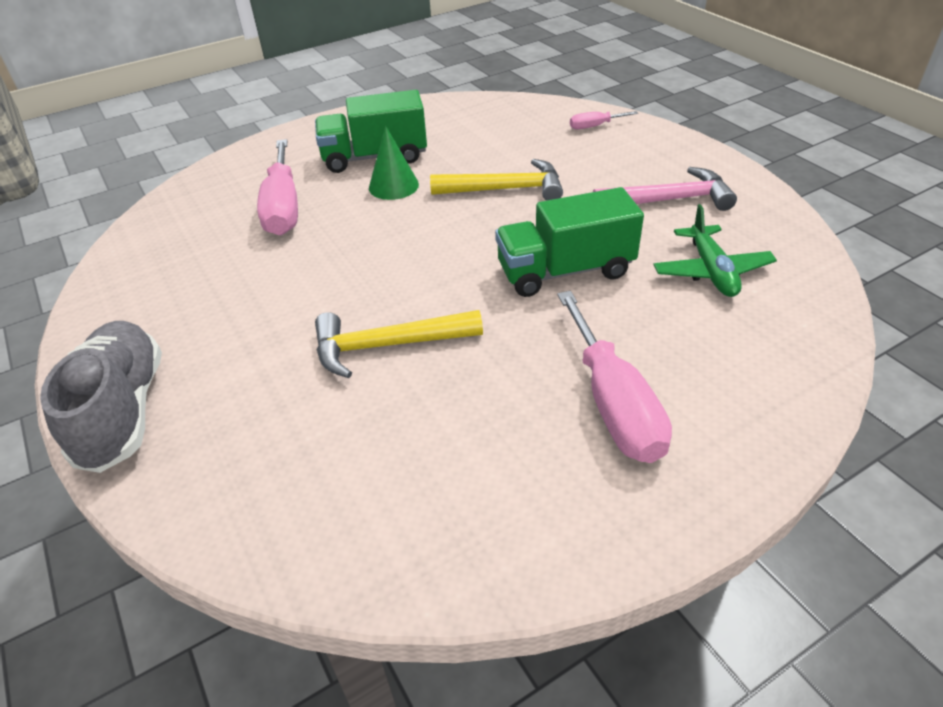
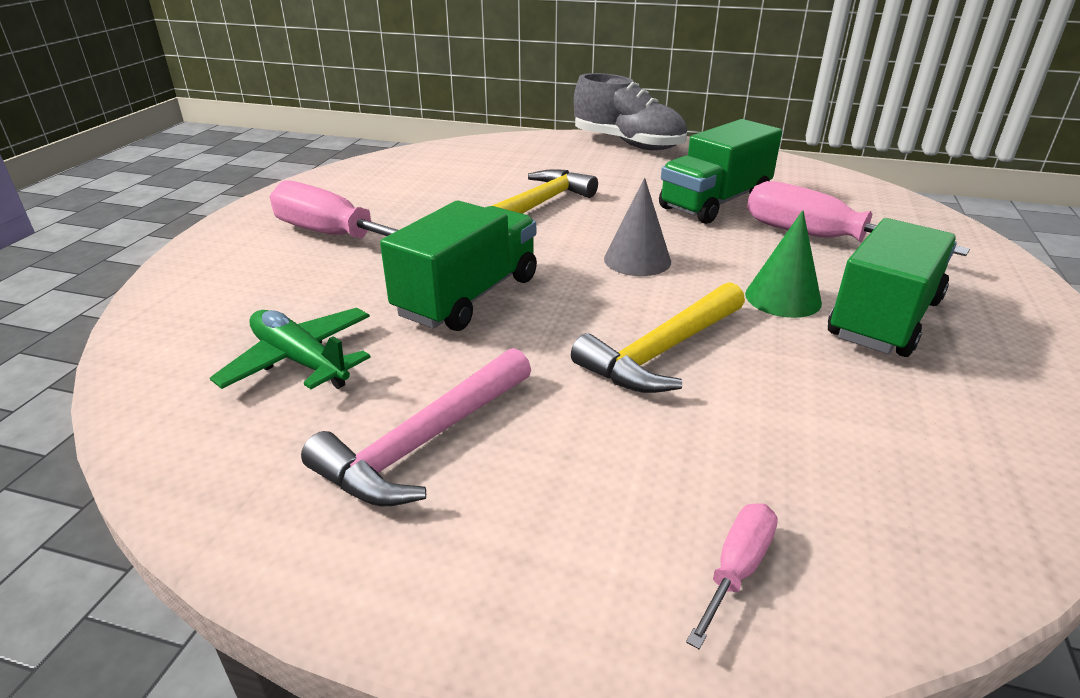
camera: 135 degrees right, 10 degrees down
(263, 269) = (715, 203): none -> green truck
(417, 246) = (637, 260): none -> grey cone

